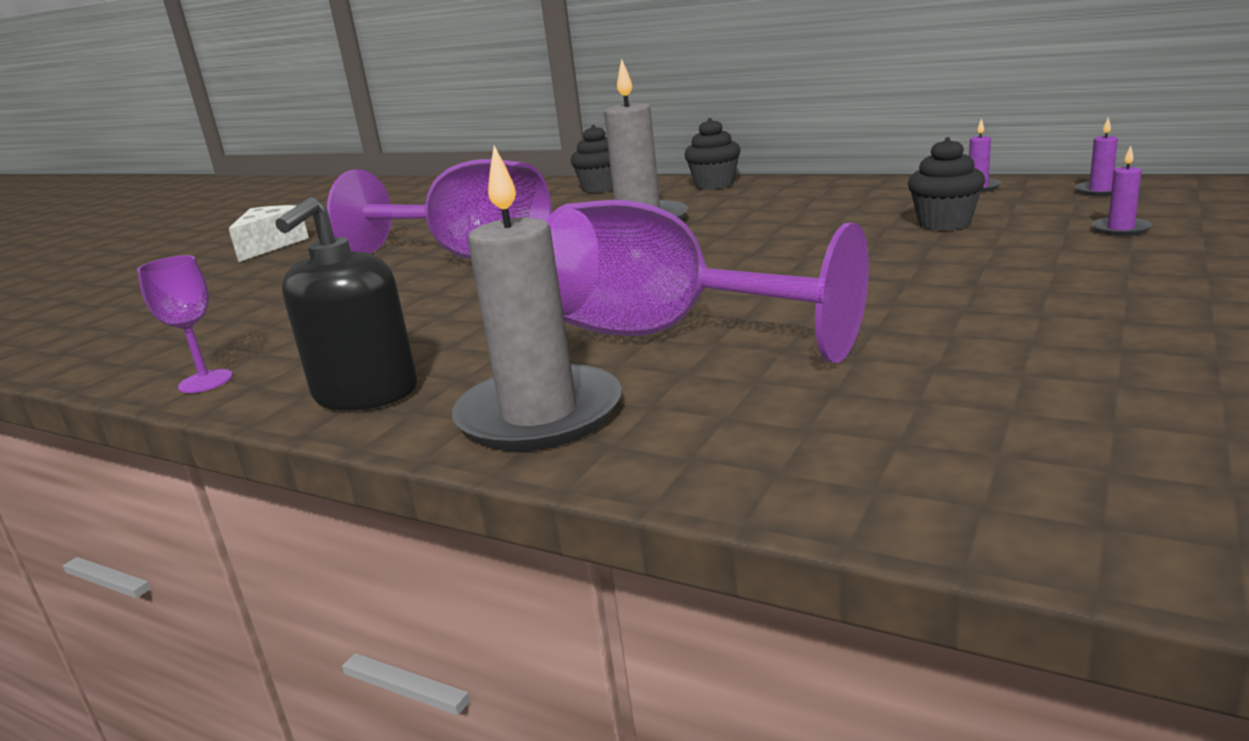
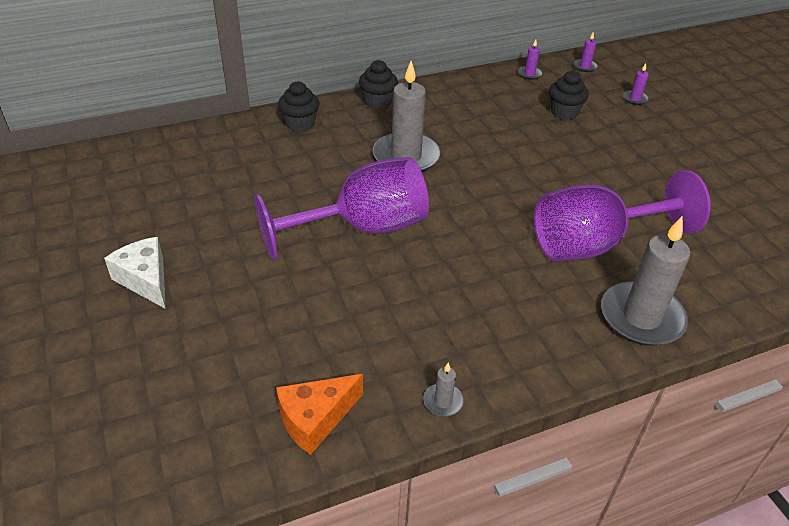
camera: 55 degrees left, 20 degrees up
(127, 349) = (315, 419): none -> orange cheese
(205, 381) = (443, 401): purple goblet -> grey candle
(365, 393) = (547, 353): black soap dispenser -> none

